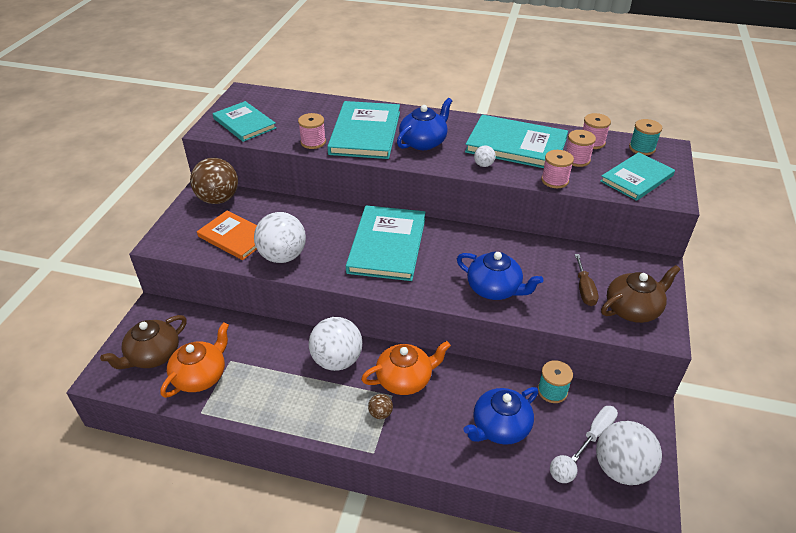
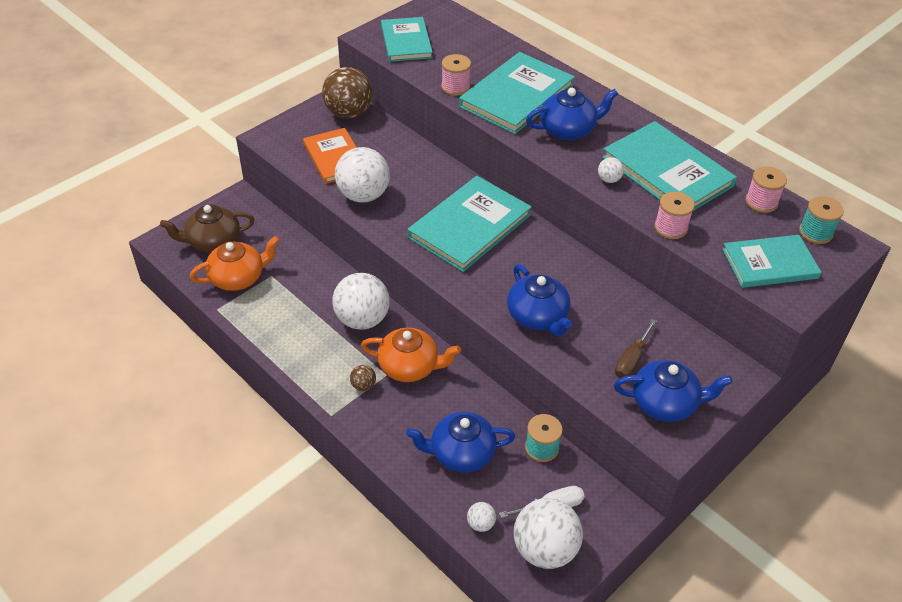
camera: 30 degrees right, 5 degrees up
(577, 159) = (721, 214): pink spool -> none
(633, 309) = (665, 403): brown teapot -> blue teapot

